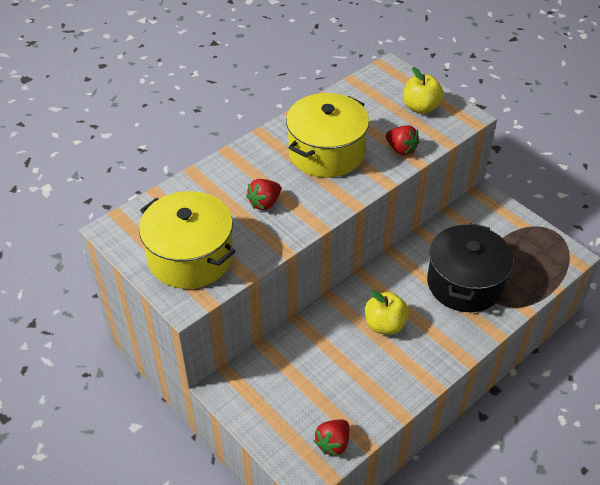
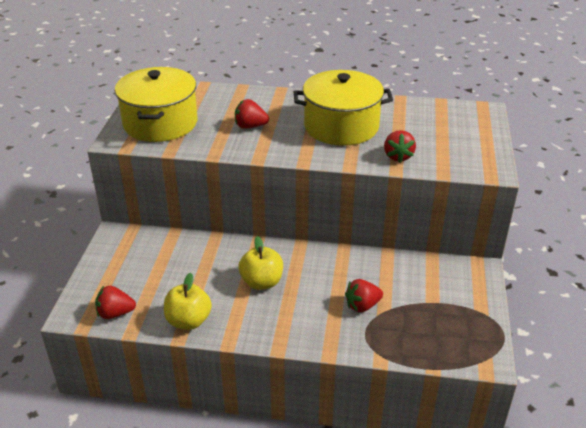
camera: 50 degrees right, 10 degrees down
(420, 107) = (463, 144): yellow apple -> yellow apple (188, 321)
(465, 283) = (362, 306): black pot -> red strawberry

